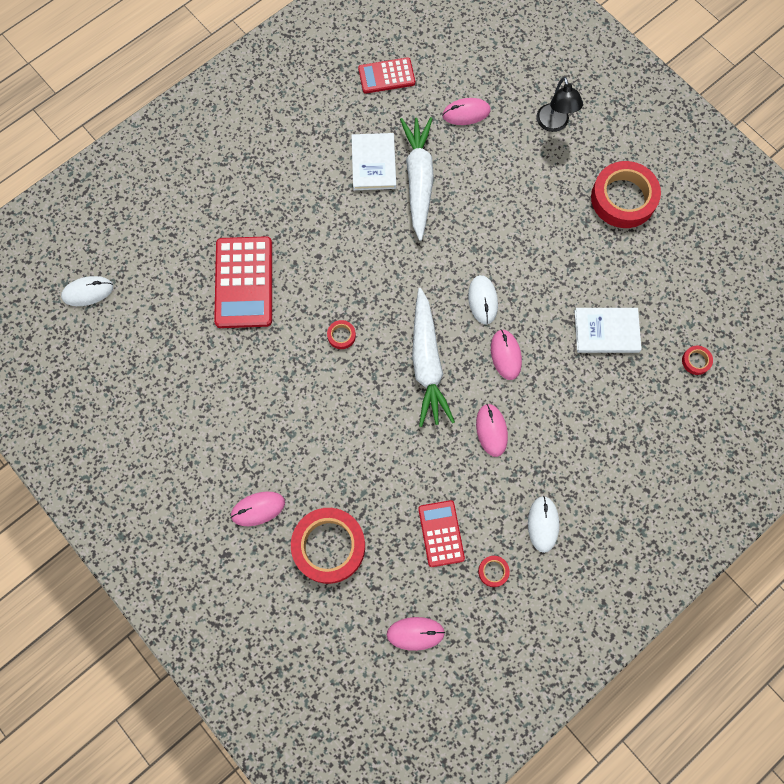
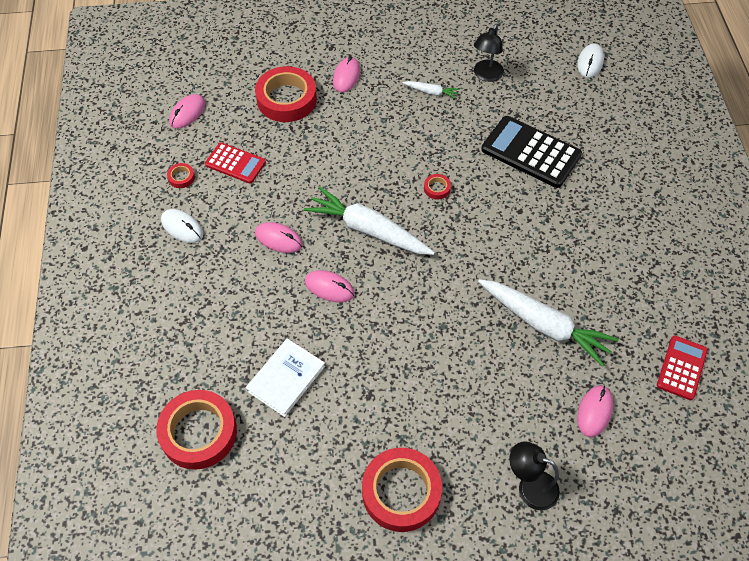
camera: 125 degrees right, 15 degrees down
(168, 376) = (486, 75): none -> black lamp
(225, 413) = (431, 92): none -> white carrot
(244, 282) = (531, 152): red calculator -> black calculator
(373, 163) = (586, 300): white book -> none
(483, 300) = (390, 302): white mouse -> none
(696, 361) = (198, 432): red tape -> red tape, size x2.41

